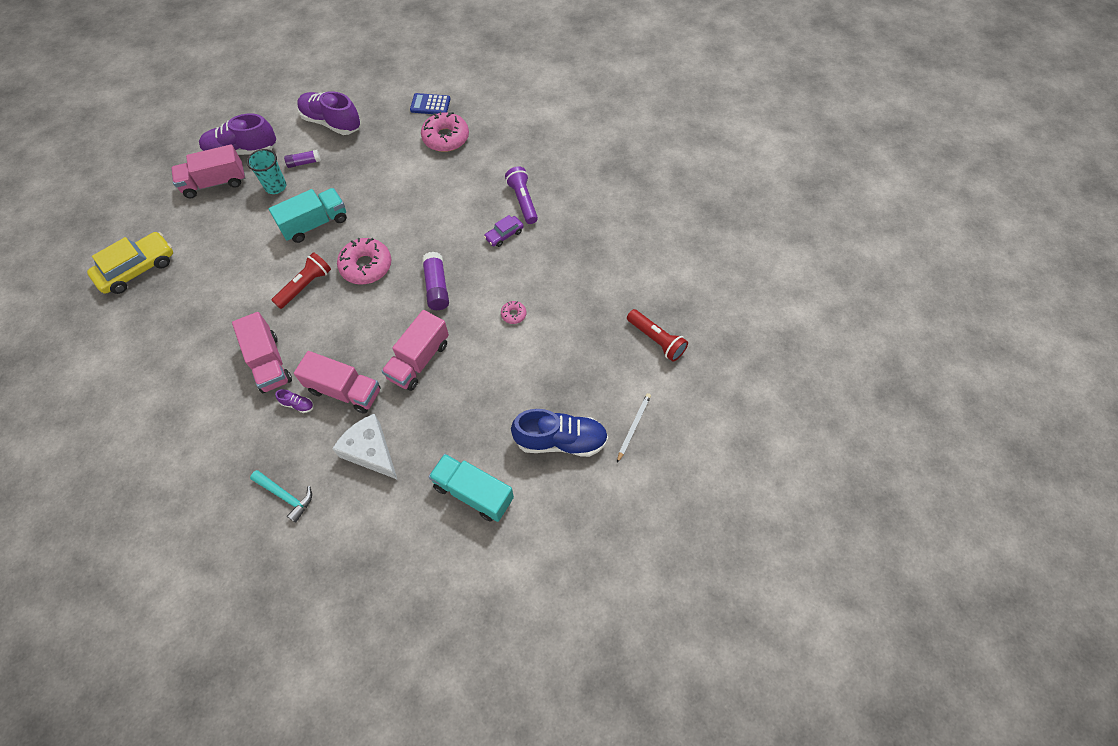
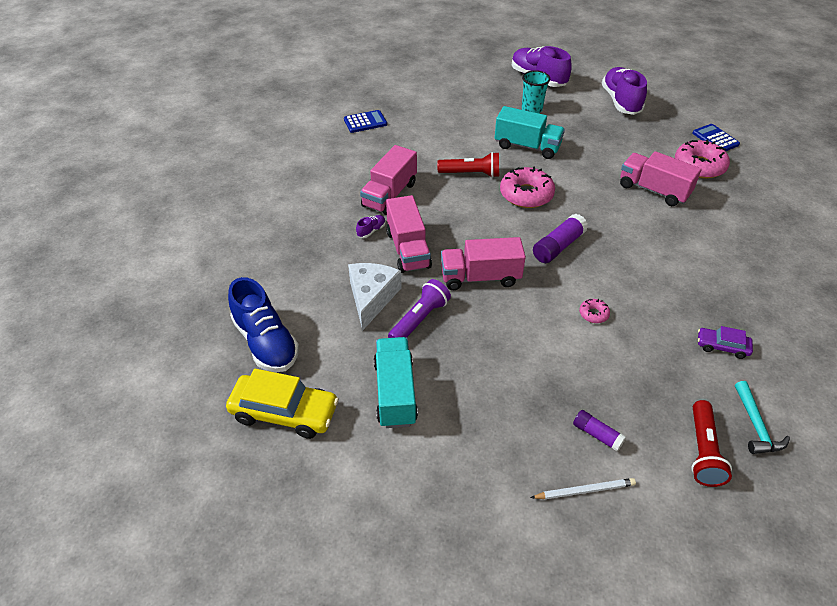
camera: 55 degrees right, 15 degrees down
(137, 269) = (394, 93): yellow car -> yellow car (284, 412)
(153, 319) = (365, 122): none -> blue calculator
(215, 183) = (497, 83): pink truck -> pink truck (653, 190)
(285, 496) = (292, 271): turquoise hammer -> turquoise hammer (756, 425)
(298, 404) = (371, 231): purple shoe -> purple shoe turned 120 degrees counterclockwise
(304, 163) = (569, 110): purple glue stick -> purple glue stick (597, 435)
(504, 235) = (661, 258): purple car -> purple car (722, 346)
(523, 201) = (711, 250): purple flashlight -> purple flashlight (419, 319)
(560, 440) = (507, 431): blue shoe -> blue shoe (266, 342)

